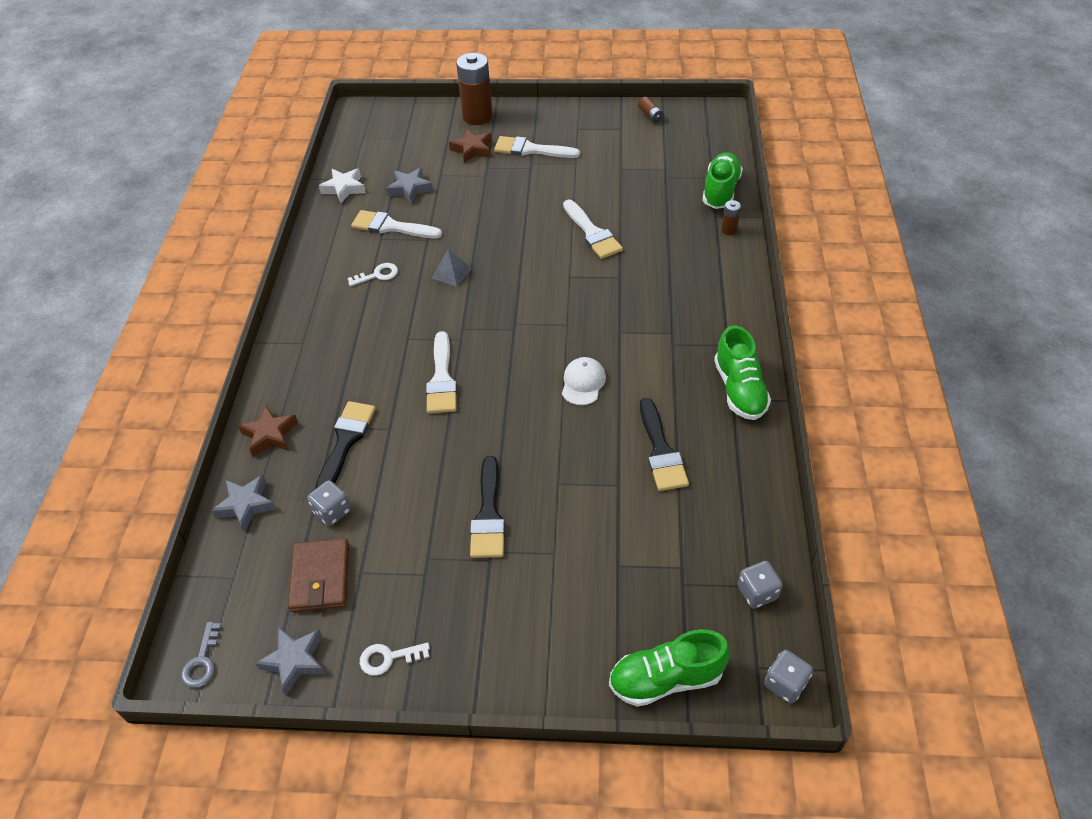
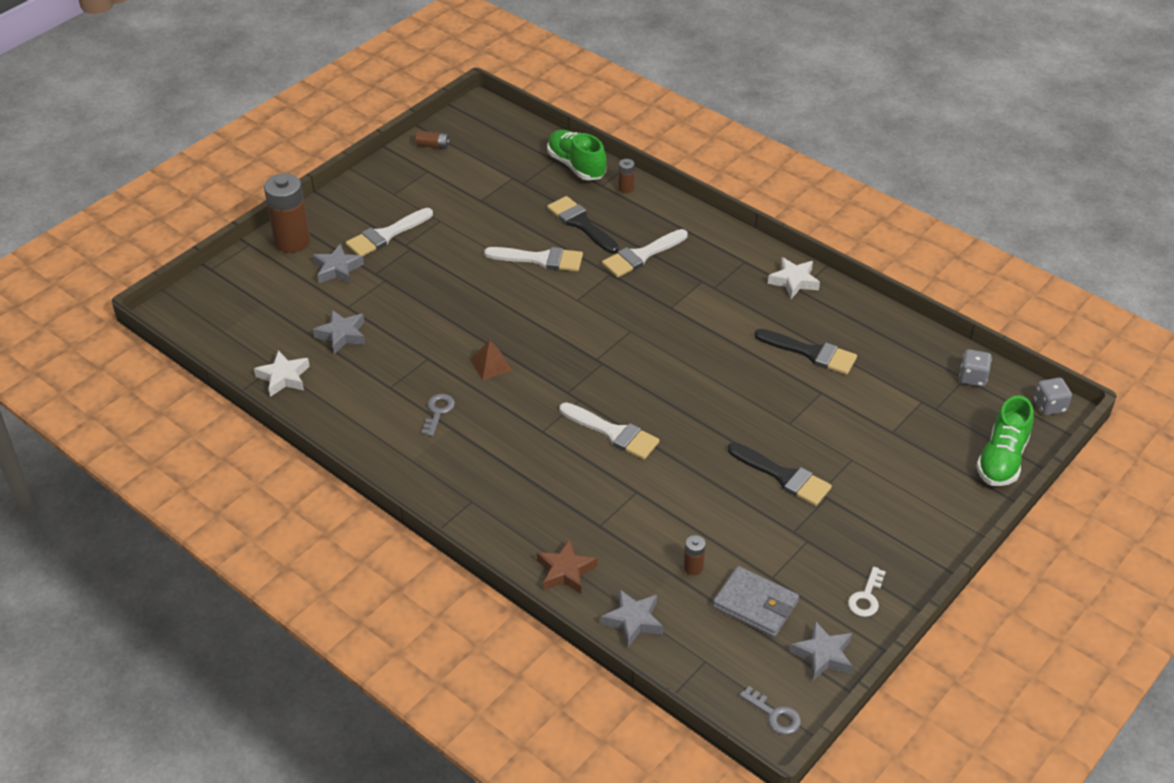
camera: 55 degrees left, 5 degrees down
(321, 577) = (755, 604): brown wallet -> grey wallet
(332, 511) = (693, 567): grey dice -> brown battery
(345, 442) = (624, 525): black brush -> black brush (581, 224)
(378, 275) = (438, 411): white key -> grey key
(391, 227) = (381, 372): white brush -> white brush (641, 255)
(451, 273) = (491, 365): grey pyramid -> brown pyramid
(472, 149) = (337, 269): brown star -> grey star
(583, 383) = (703, 356): white cap -> none
(739, 390) = (794, 281): green shoe -> white star

